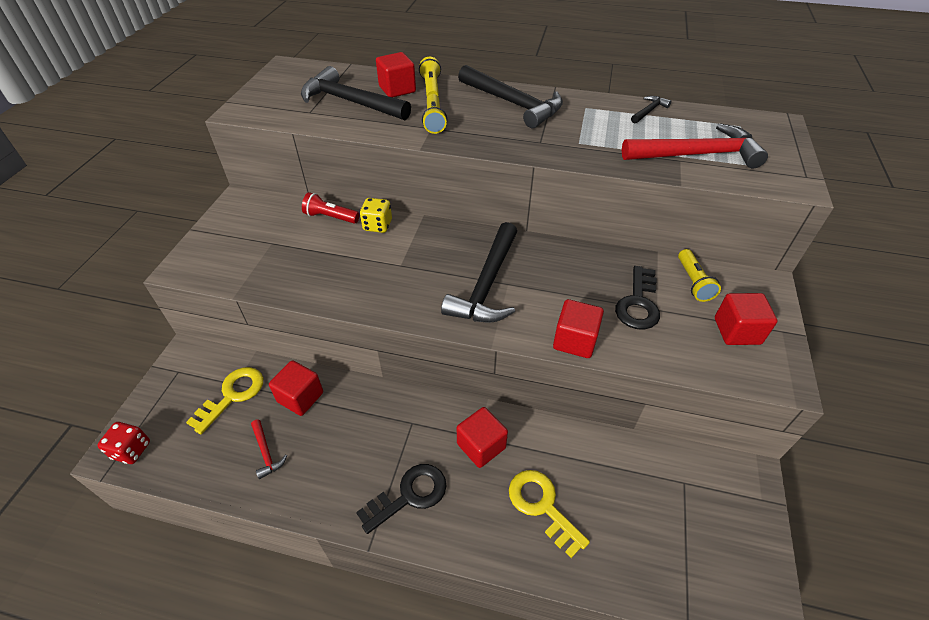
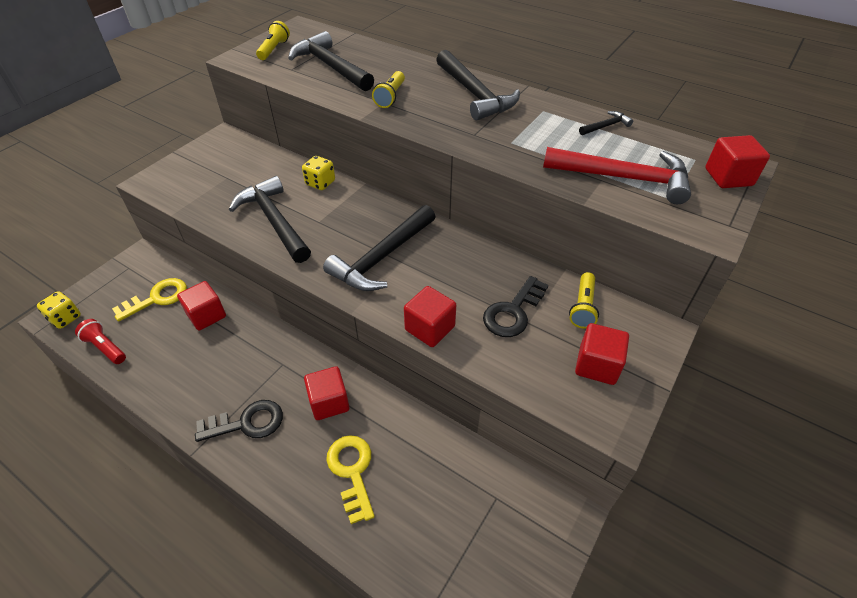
camera: 20 degrees right, 0 degrees up
(131, 450) = (65, 318): red dice -> yellow dice
(266, 452) = (157, 351): red hammer -> none
(330, 217) = (286, 167): red flashlight -> red flashlight (105, 347)
(353, 276) = (274, 221): none -> black hammer
(397, 89) = (378, 62): red cube -> red cube (728, 177)
(431, 88) = (409, 66): yellow flashlight -> yellow flashlight (274, 49)

